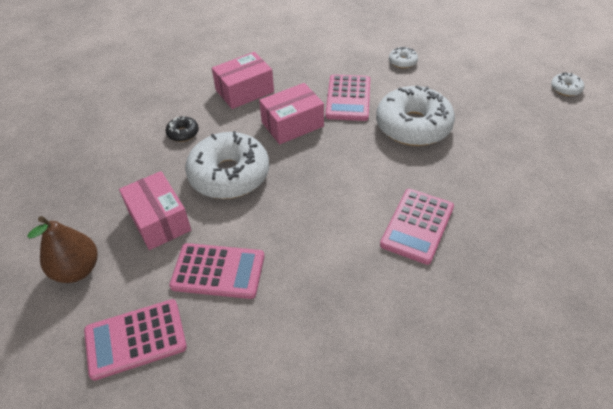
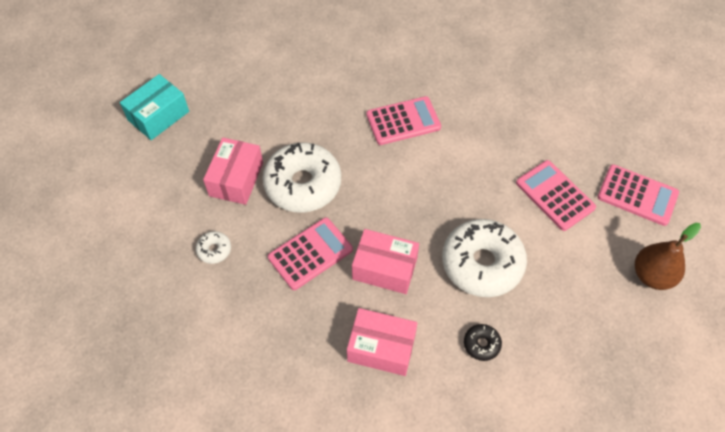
camera: 135 degrees left, 10 degrees up
(159, 220) = (567, 268): pink box -> pink box (236, 179)
(565, 89) = (158, 116): white donut -> turquoise box

